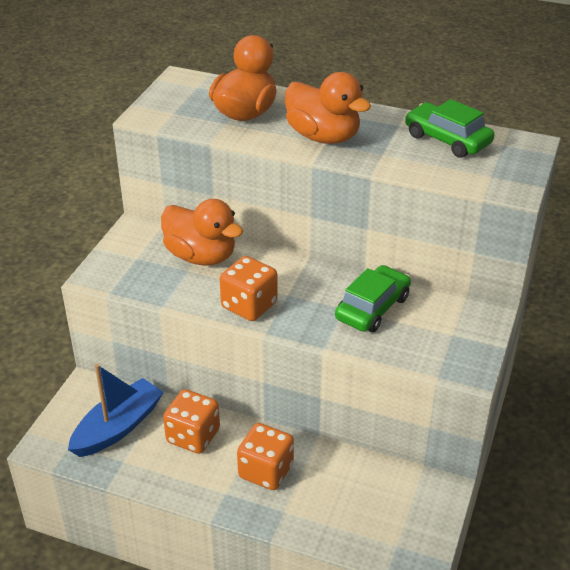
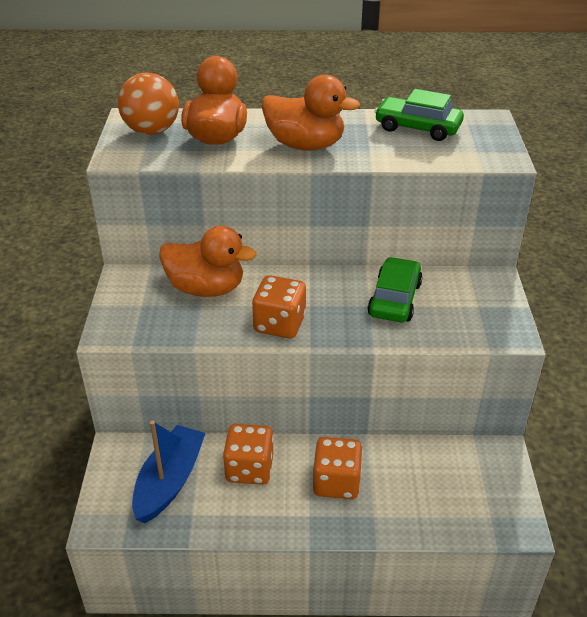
camera: 20 degrees left, 0 degrees up
(190, 95) = (151, 131): none -> orange ball

